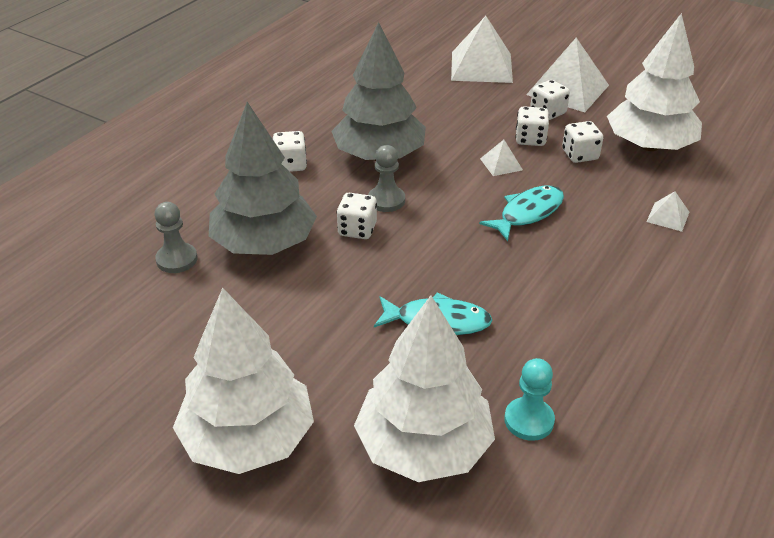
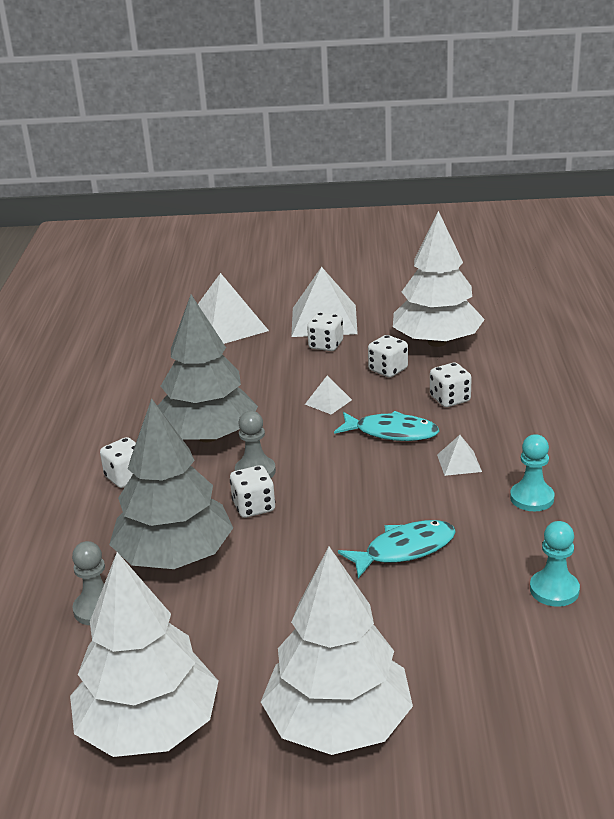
camera: 30 degrees left, 10 degrees down
(424, 446) = (494, 650): white tree -> white tree (149, 727)
(527, 213) = (391, 432): turquoise fish -> turquoise fish turned 90 degrees clockwise
(530, 139) = (333, 372): white dice -> white dice (450, 399)
(593, 327) = (532, 498): none -> turquoise pawn
(668, 216) = (505, 391): white pyramid -> white pyramid (459, 463)

